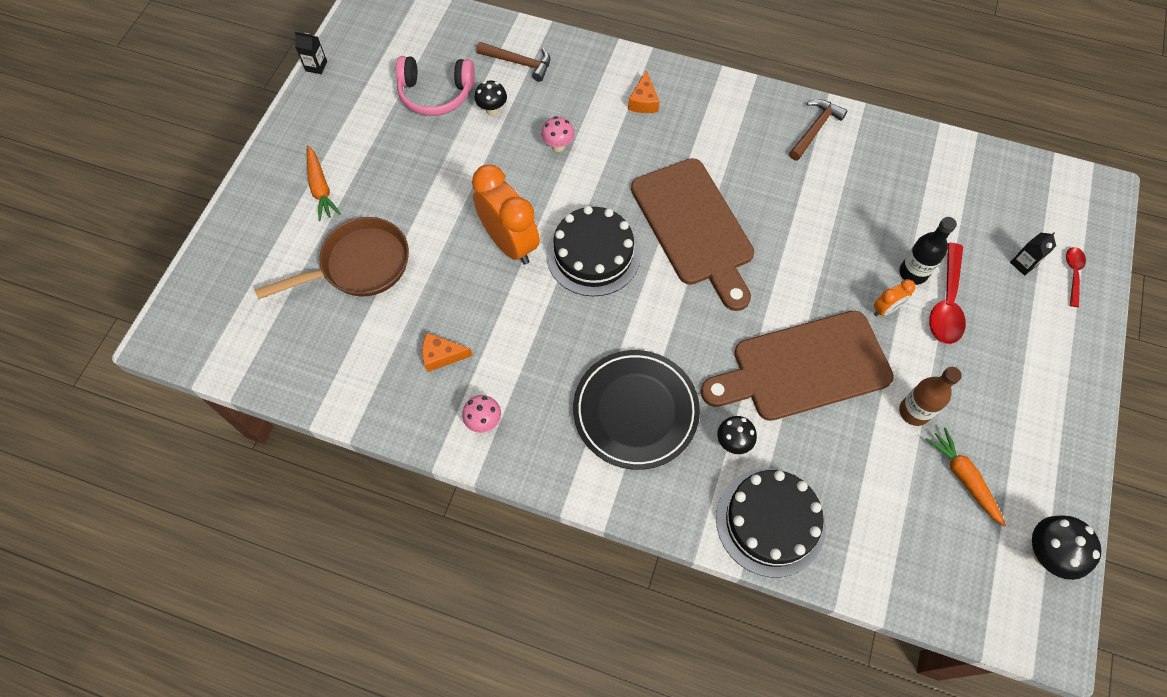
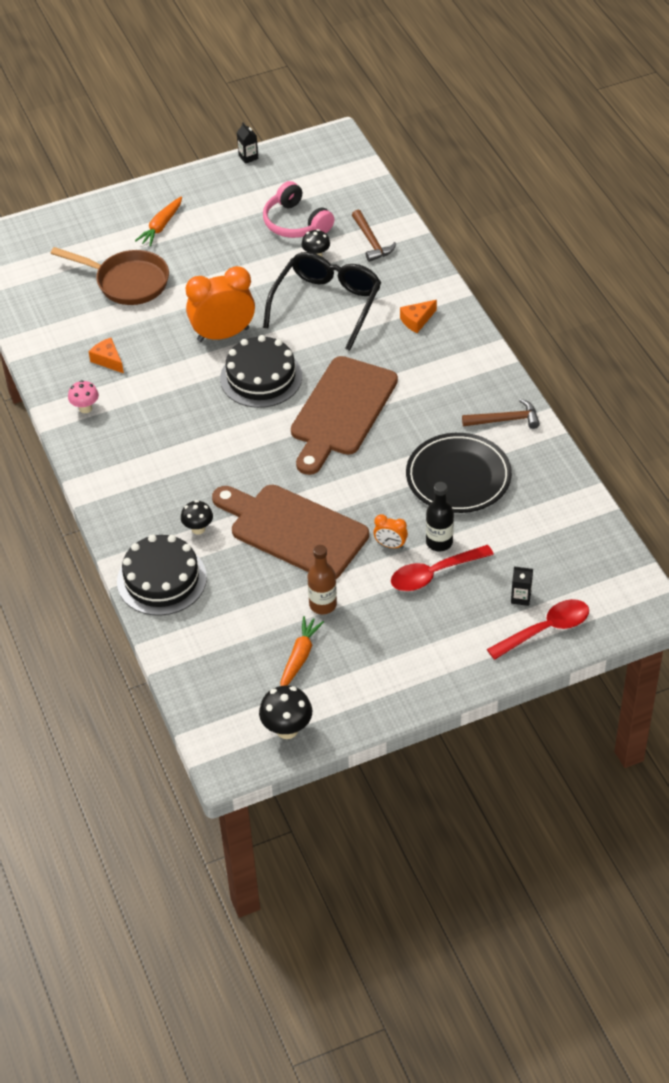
camera: 50 degrees right, 15 degrees down
(510, 243) = (223, 334): orange clock -> orange clock turned 120 degrees counterclockwise
(558, 146) = (326, 305): pink mushroom -> black glasses
(635, 411) = (169, 470): black plate -> black plate (458, 477)
(1072, 273) = (546, 629): red spoon -> red spoon, size x1.76

